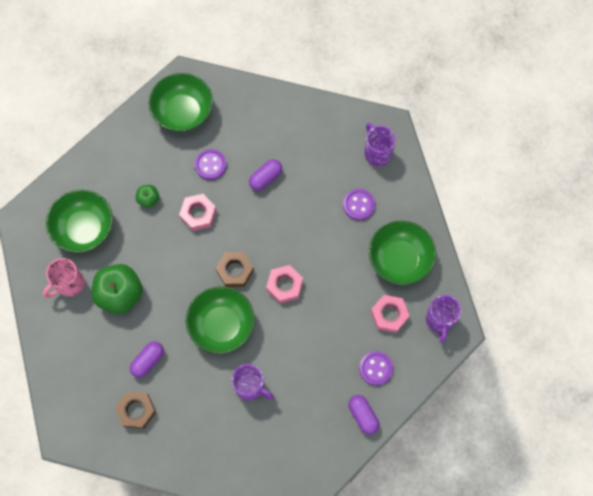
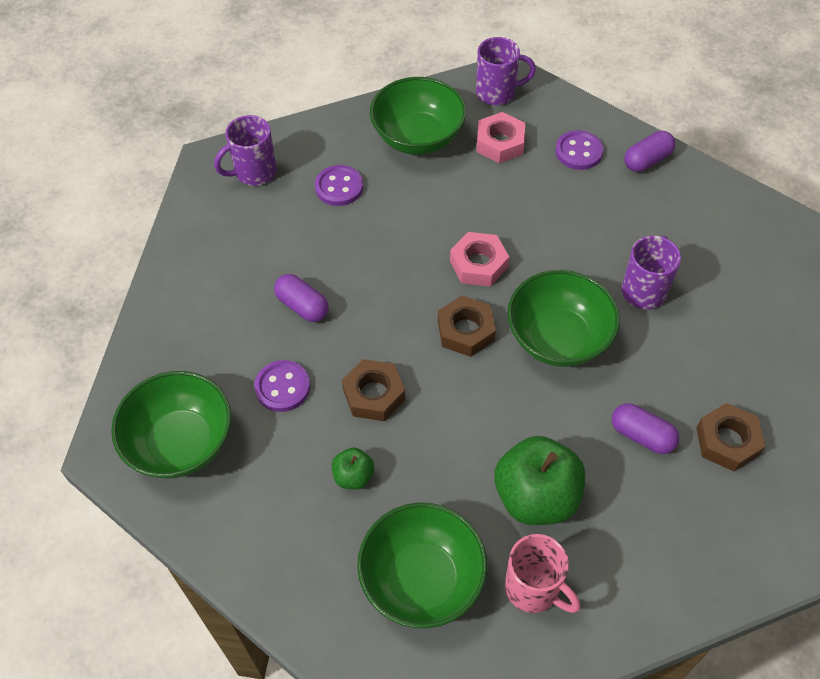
camera: 95 degrees left, 15 degrees down
(198, 214) = (374, 394): pink nut -> brown nut

